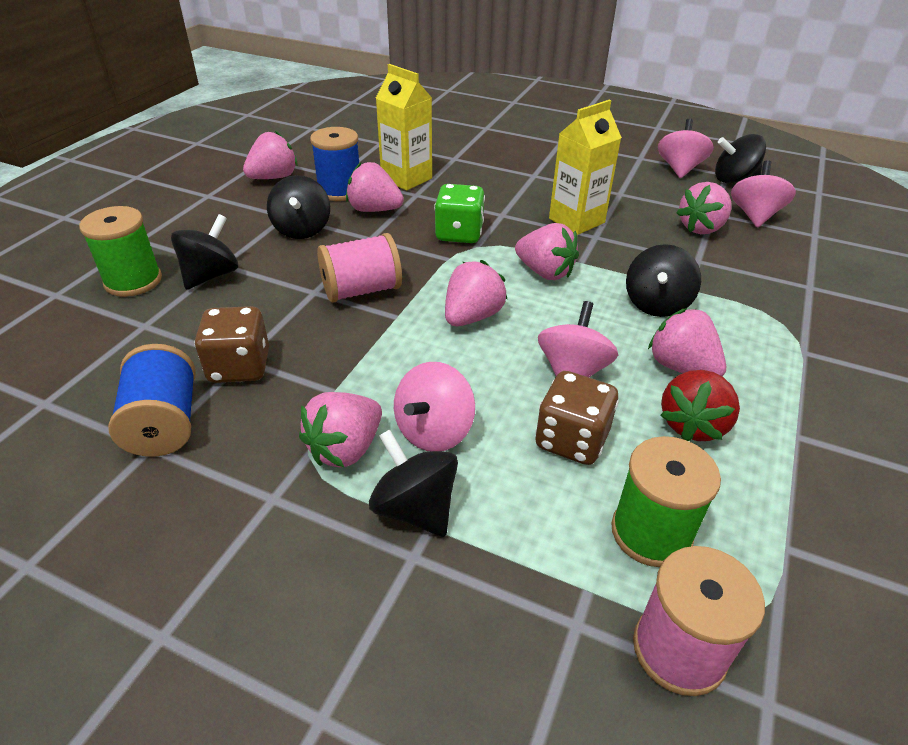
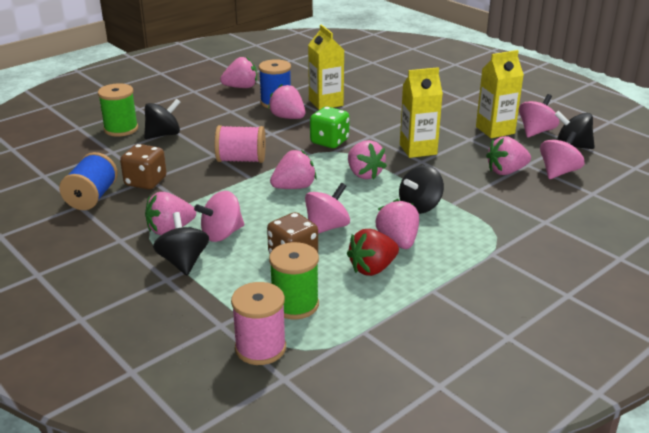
camera: 25 degrees right, 10 degrees down
(302, 229) = (234, 120): black spinning top -> none
(636, 176) = (495, 130): none -> yellow carton

